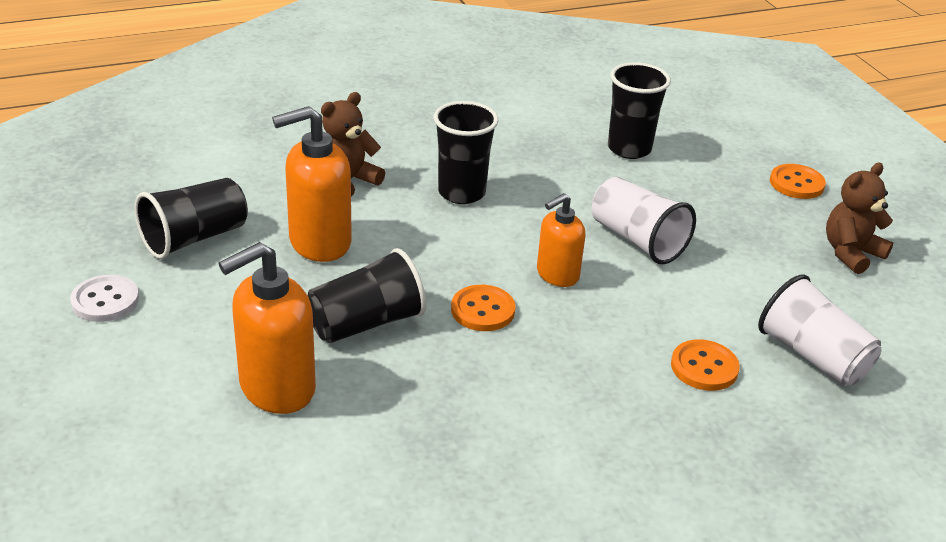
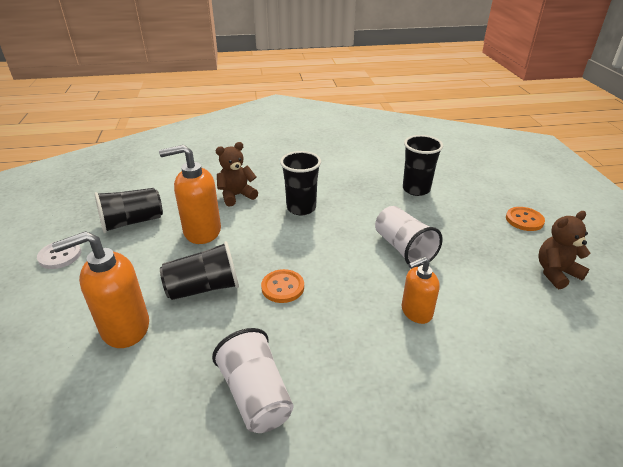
camera: 15 degrees right, 0 degrees up
(557, 275) = (341, 267): orange soap dispenser -> orange soap dispenser (416, 312)
(704, 367) = (425, 350): orange button -> none
(813, 356) = (512, 352): white cup -> white cup (256, 395)

